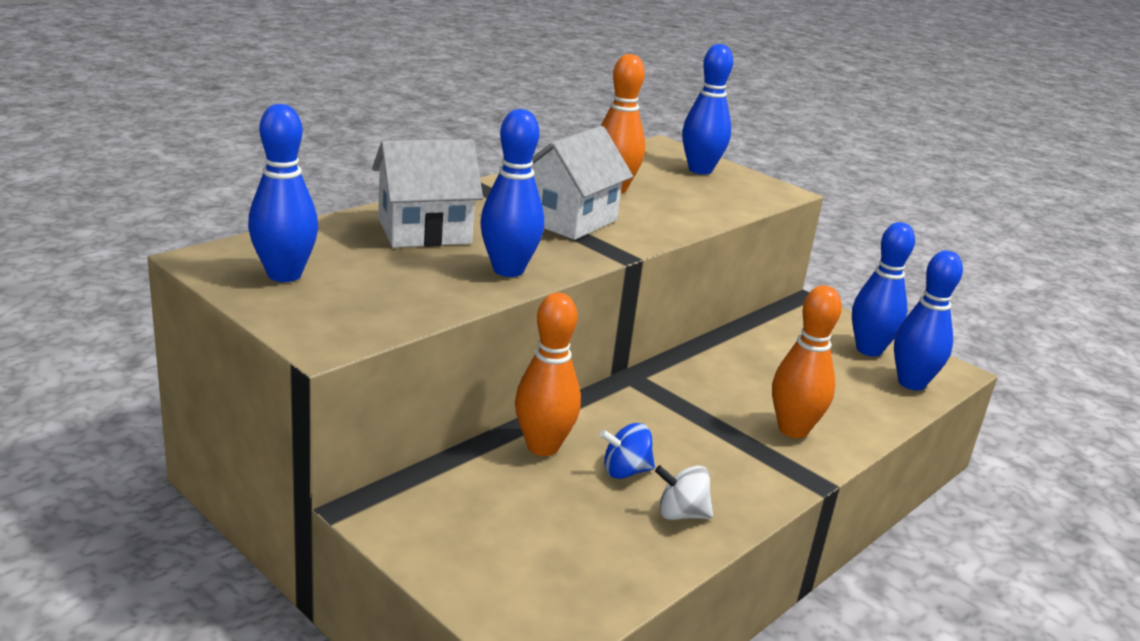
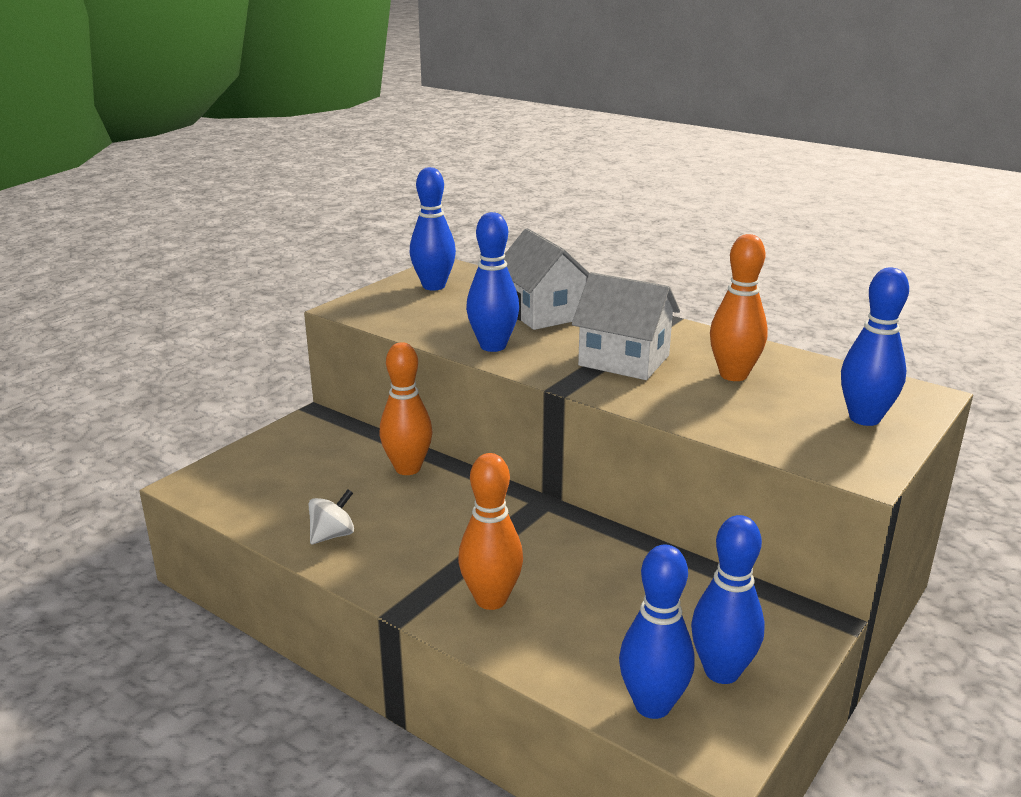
camera: 85 degrees right, 0 degrees up
(625, 471) = (385, 506): blue spinning top -> none
(681, 514) = (332, 535): white spinning top -> white spinning top turned 45 degrees clockwise

